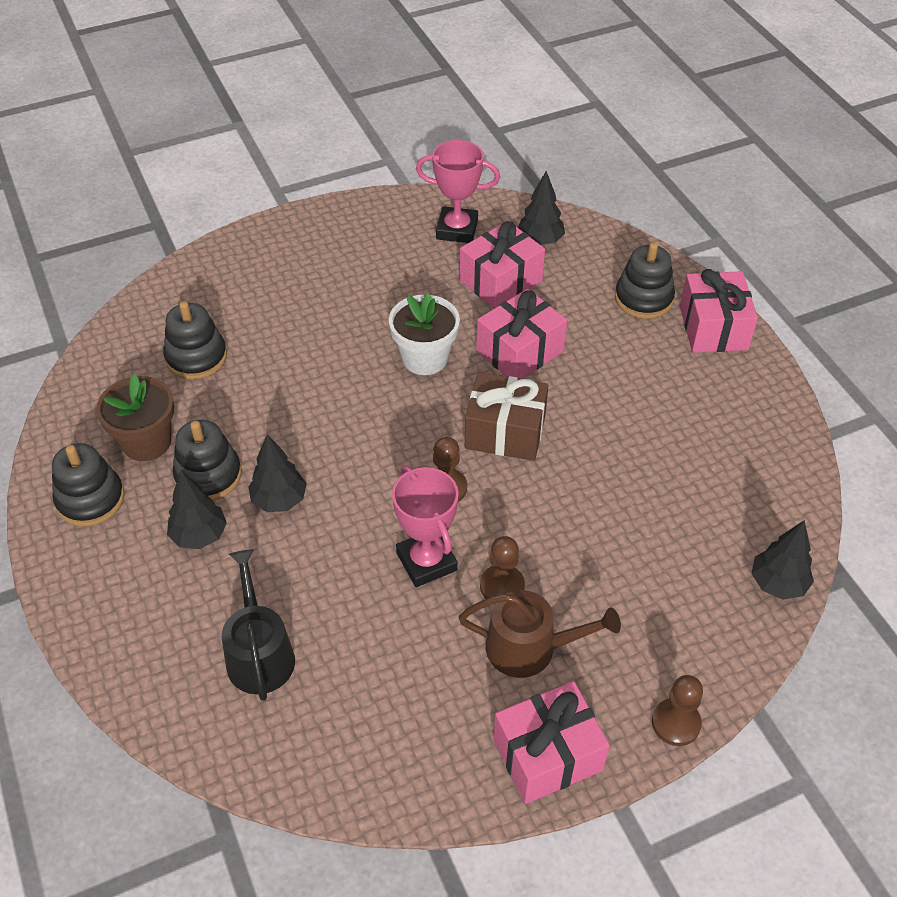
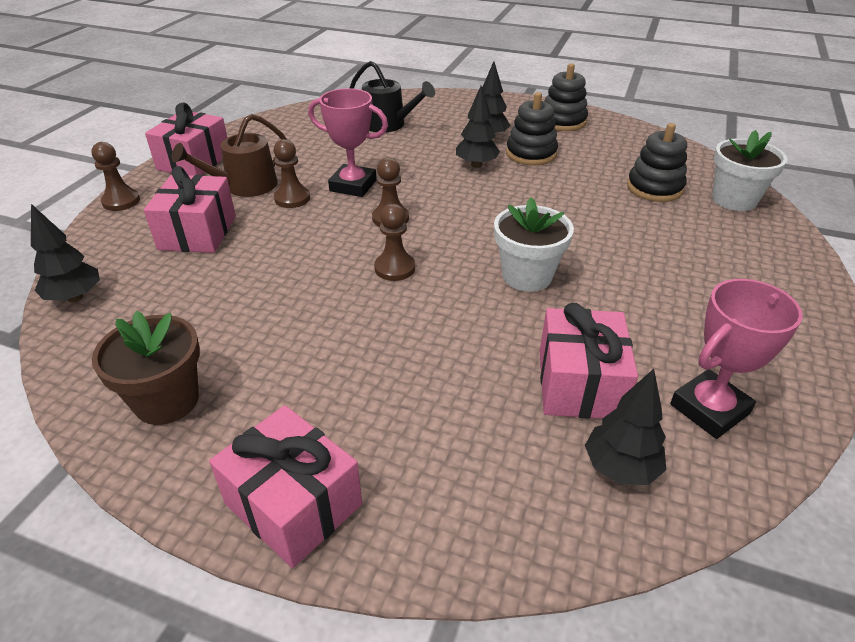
camera: 135 degrees right, 10 degrees down
(146, 442) = (588, 147): brown flower pot -> brown flower pot (167, 401)
(169, 305) = (734, 200): none -> white flower pot
(505, 432) = (395, 268): brown gift -> brown pawn
(520, 351) = (465, 330): pink gift -> pink gift (198, 232)
(643, 298) = (415, 480): black stacking toy -> none

